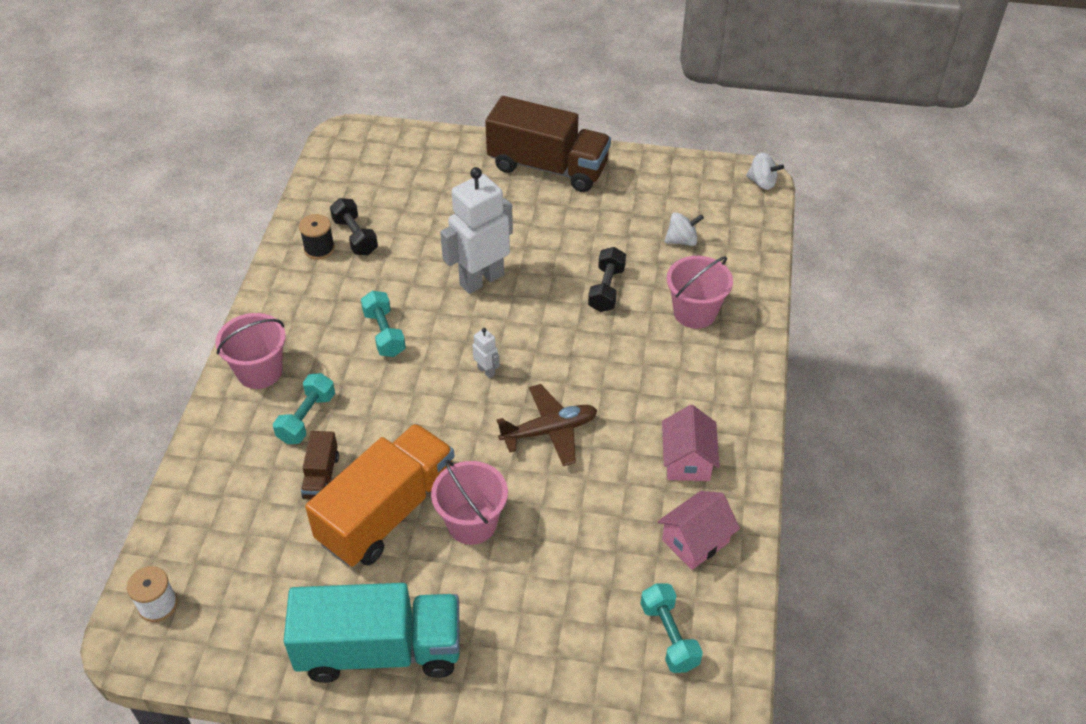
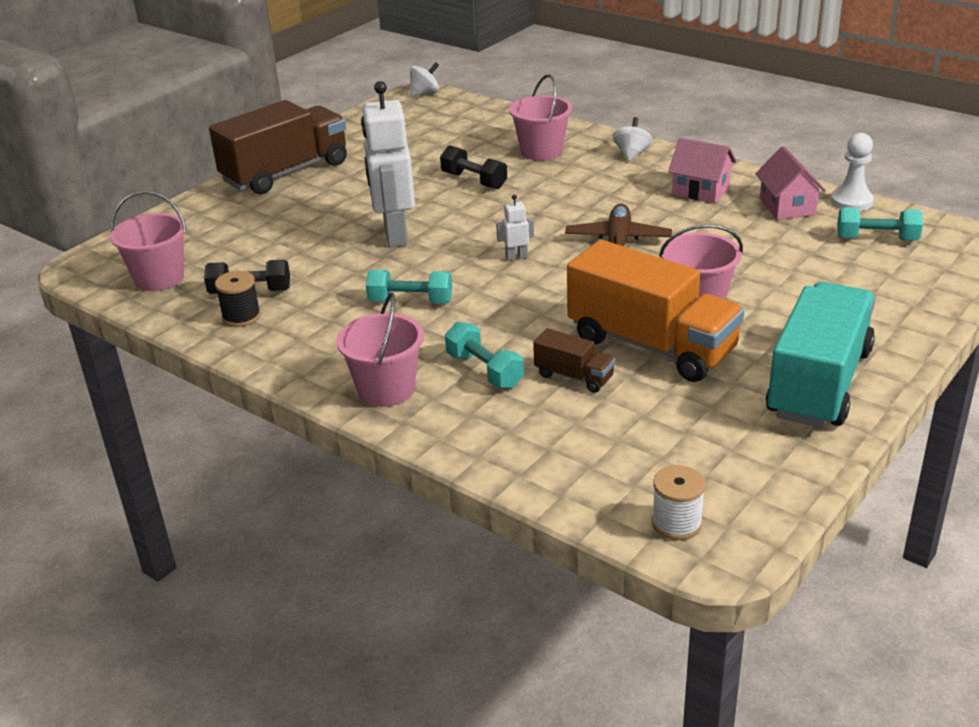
camera: 60 degrees left, 15 degrees down
(349, 180) = (159, 278): none -> pink bucket
(388, 512) = (651, 345): orange truck -> orange truck turned 150 degrees clockwise
(682, 240) = (453, 137): white spinning top -> white spinning top (632, 154)
(740, 594) = (851, 201): none -> white pawn

